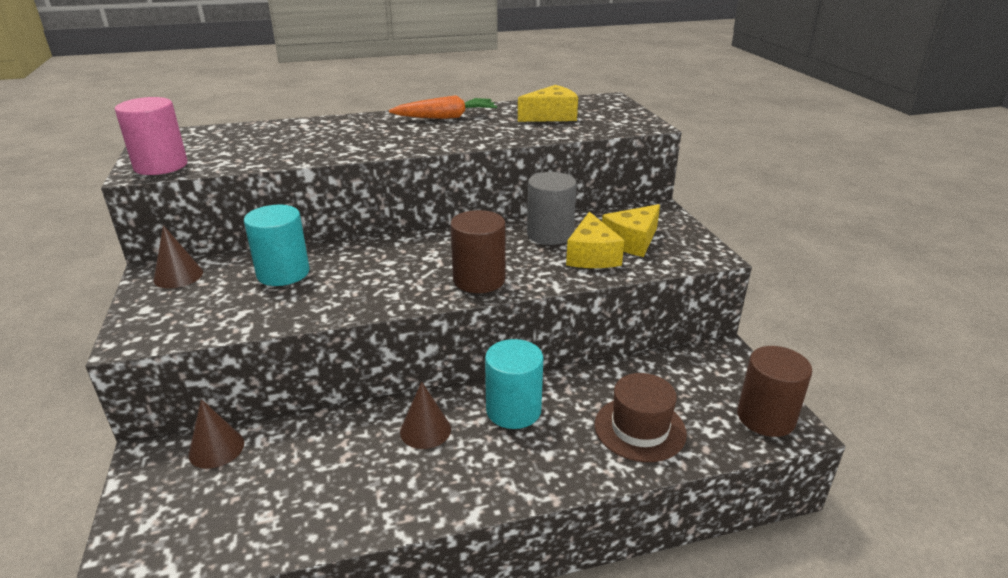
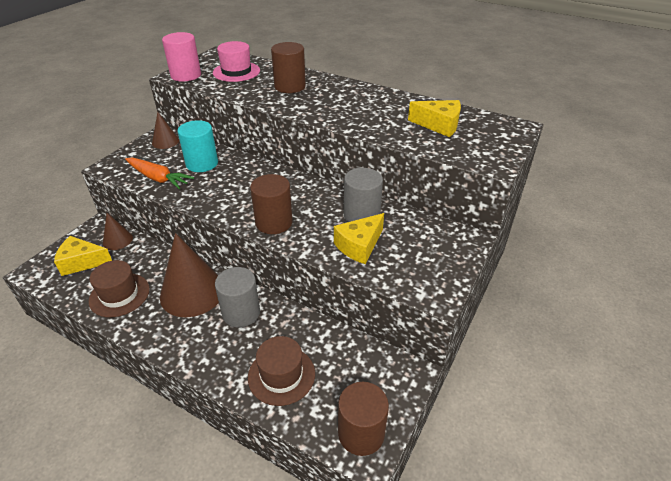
camera: 45 degrees right, 10 degrees up
(232, 142) = (236, 72): none -> pink hat
(330, 496) = (119, 295): none -> brown hat
(336, 134) = (290, 86): none -> brown cylinder
(425, 430) = (192, 292): brown cone -> brown cone, size x1.97
(446, 117) = (370, 98): orange carrot -> orange carrot (158, 178)
(513, 410) = (241, 313): turquoise cylinder -> grey cylinder
(632, 241) = (403, 251): yellow cheese -> yellow cheese (82, 262)

